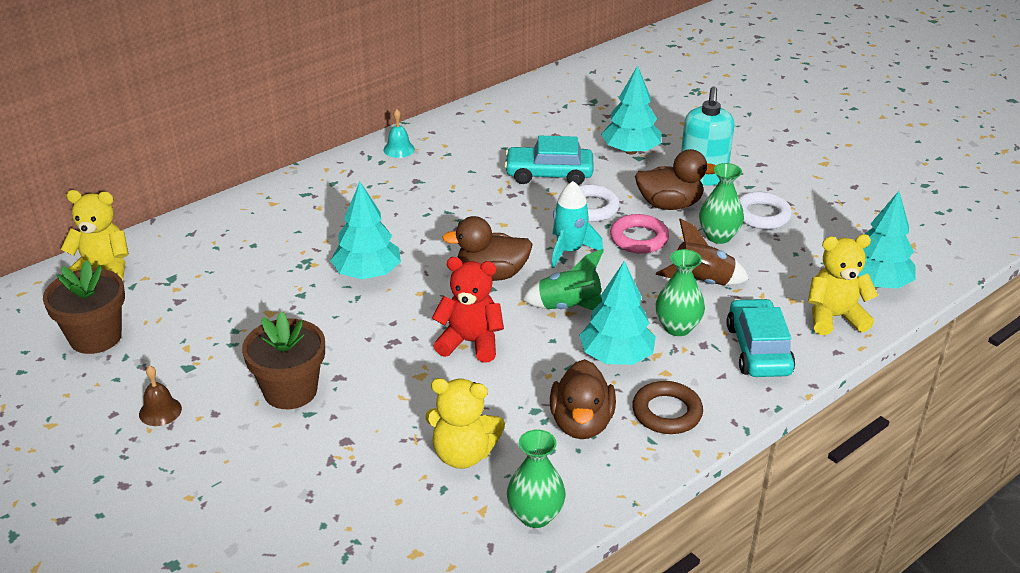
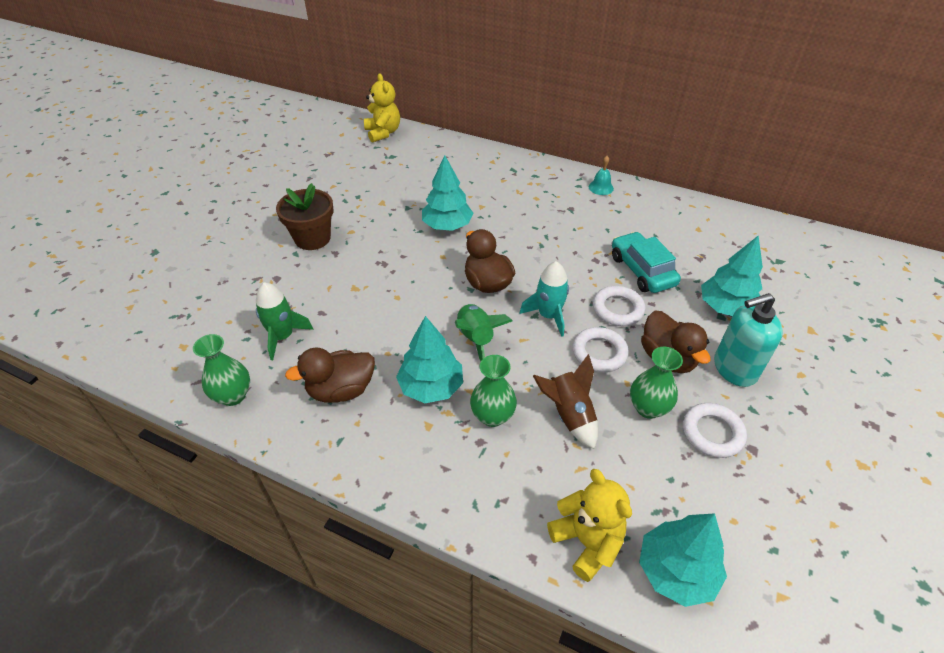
camera: 65 degrees right, 10 degrees up
(95, 337) = (325, 154): brown flower pot -> none
(160, 411) = (274, 199): brown bell -> none
(463, 454) = (283, 336): yellow teddy bear -> green rocket
(470, 342) = (402, 299): red teddy bear -> none
(639, 238) = (599, 353): pink ring -> white ring
(667, 412) = (377, 441): brown ring -> none
(758, 349) = (496, 486): turquoise car -> none

